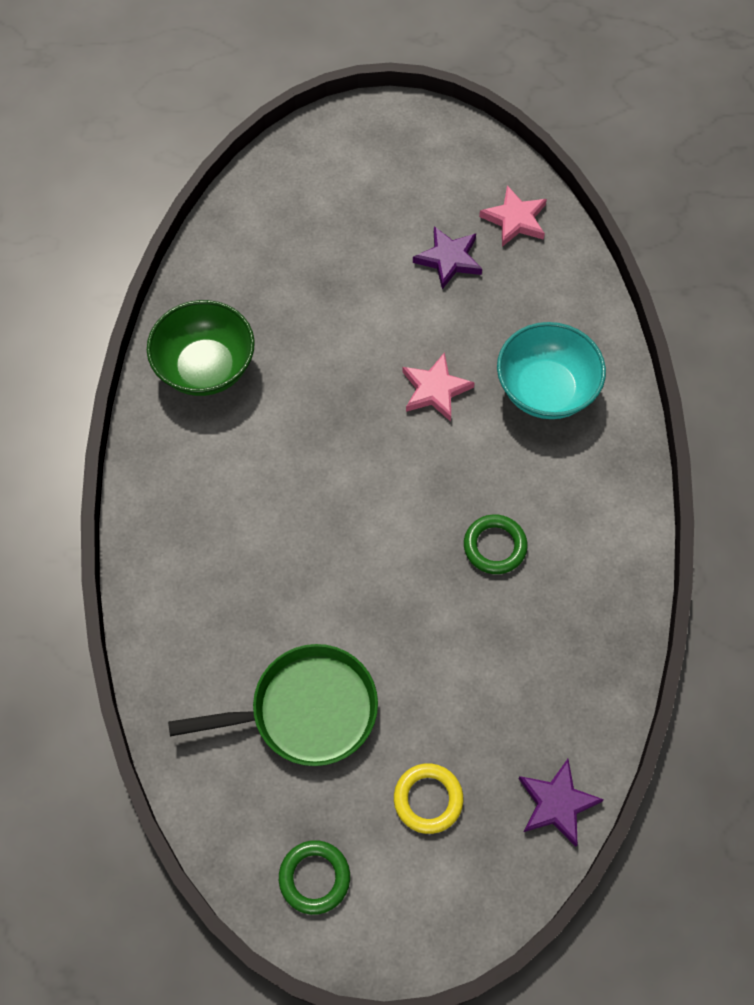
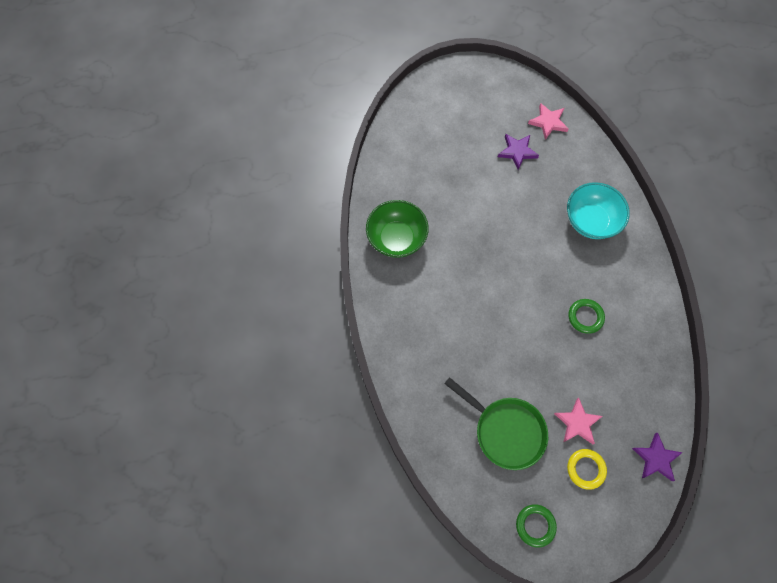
camera: 10 degrees left, 5 degrees up
(305, 710) = (505, 430): green pan -> green pan turned 60 degrees clockwise
(435, 390) = (529, 230): pink star -> pink star (577, 423)

